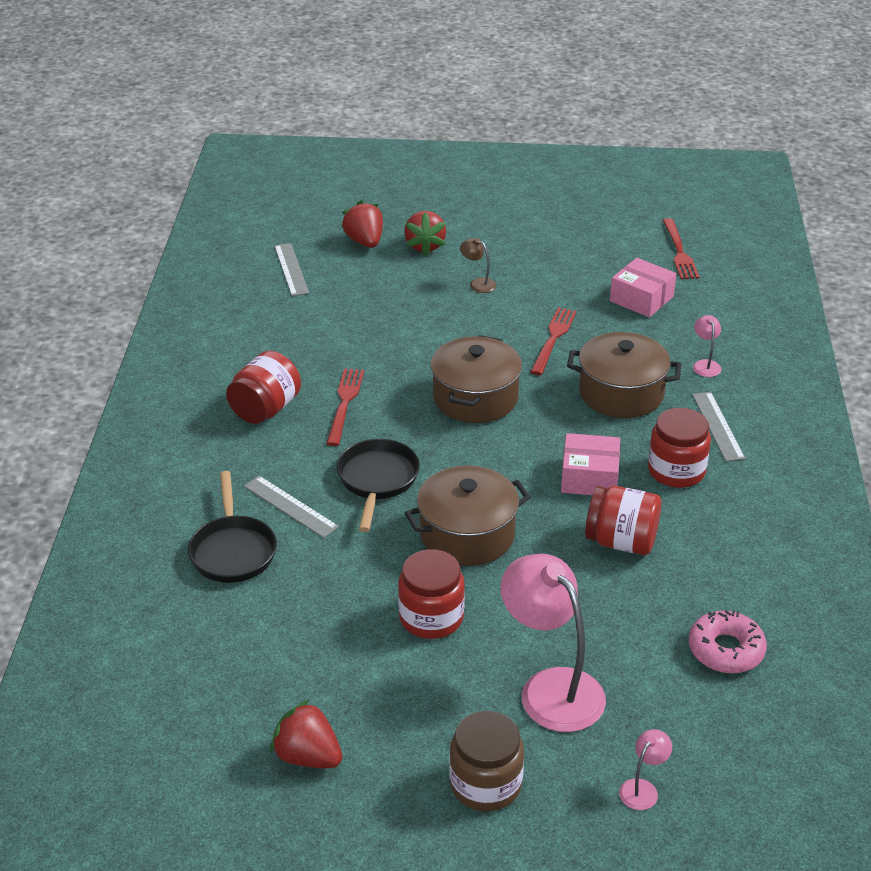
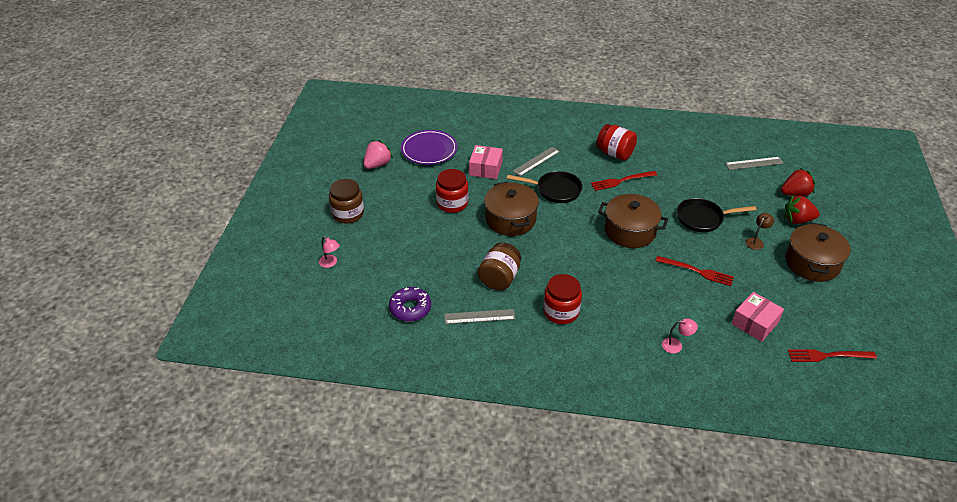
camera: 95 degrees right, 5 degrees up
(233, 551) = (506, 144): black pan -> black pan (702, 218)
(253, 670) = (429, 150): none -> purple plate
(308, 756) = (377, 164): red strawberry -> pink strawberry
(345, 403) = (621, 181): red fork -> red fork turned 150 degrees clockwise
(551, 688) = (398, 239): pink lamp -> none
(589, 477) = (556, 272): pink box -> pink box (485, 168)
(621, 393) = (639, 297): brown pot -> brown pot (812, 263)
(621, 541) = (499, 278): red jar -> brown jar
(718, 426) = (606, 340): grey ruler -> grey ruler (479, 316)
(726, 650) = (410, 308): pink donut -> purple donut

